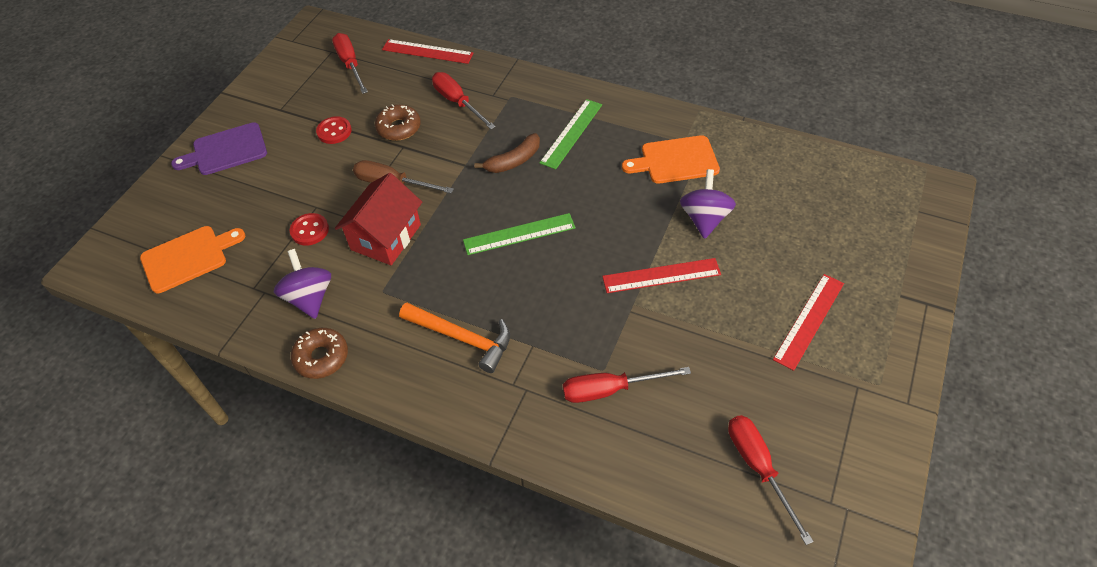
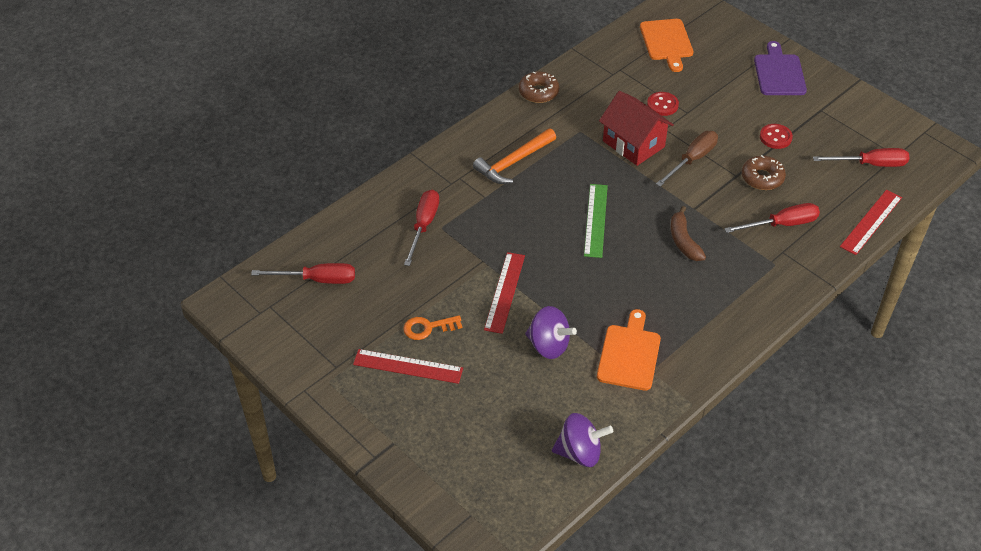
camera: 110 degrees right, 5 degrees down
(310, 297) = (595, 95): purple spinning top -> purple spinning top (580, 452)
(571, 133) = (702, 292): green ruler -> none
(750, 323) = (428, 328): none -> orange key
(809, 321) = (408, 366): red ruler -> red ruler turned 45 degrees counterclockwise

